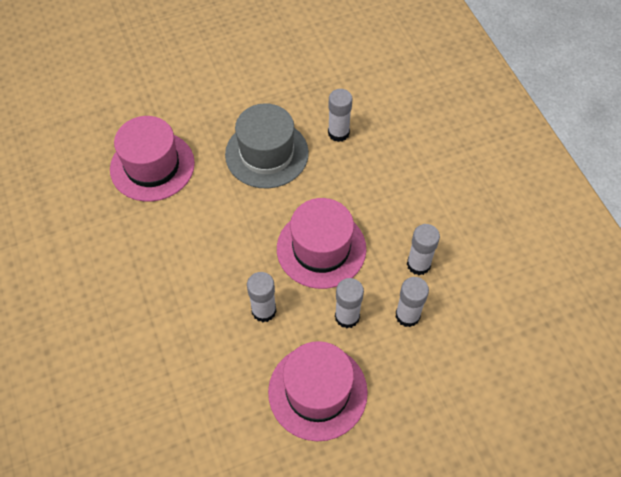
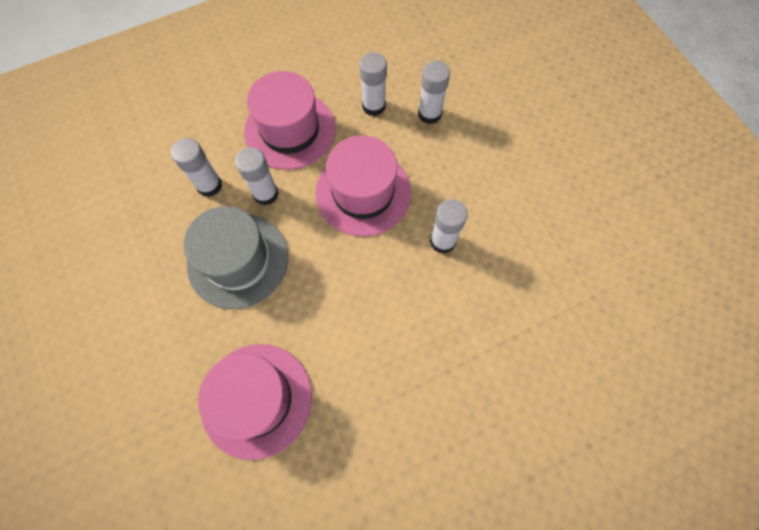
camera: 95 degrees left, 10 degrees up
(317, 391) = (519, 184): pink hat -> pink hat (290, 130)
(347, 317) = (438, 164): white glue stick -> white glue stick (266, 194)

